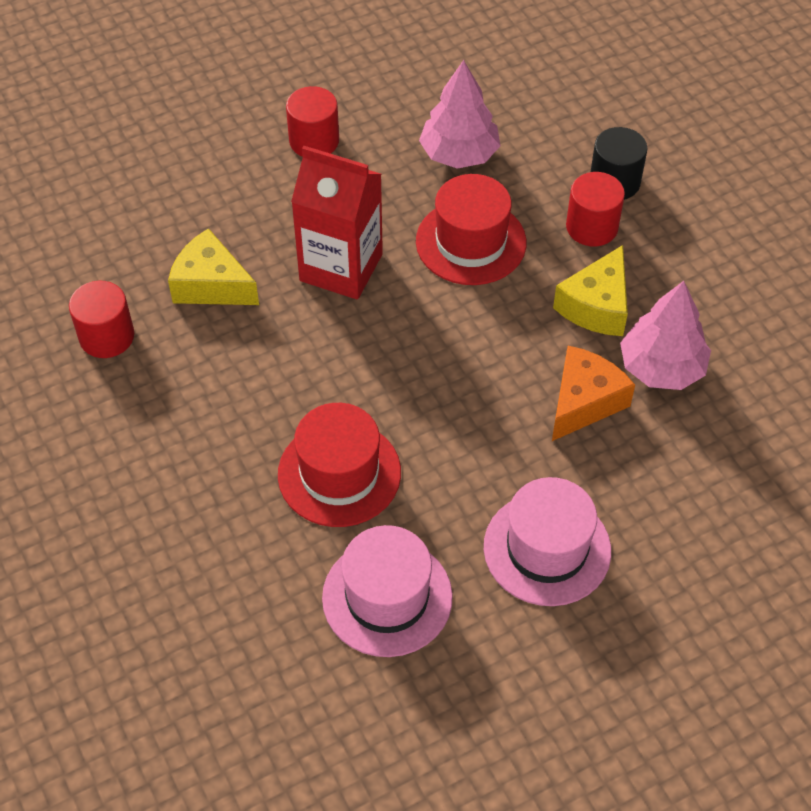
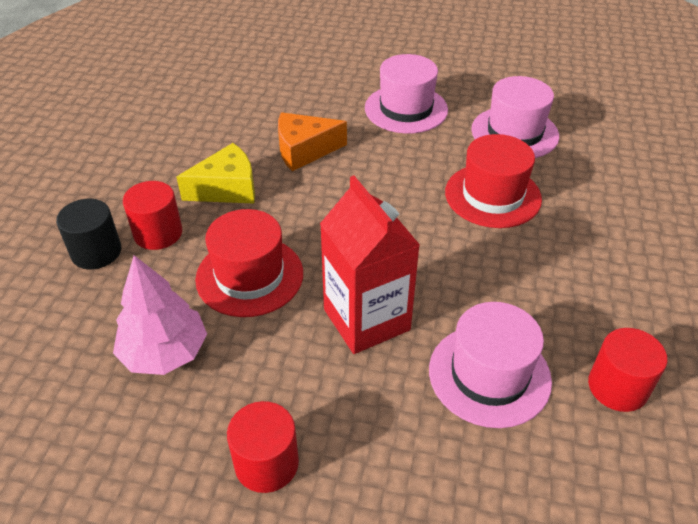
camera: 140 degrees left, 10 degrees down
(211, 285) = (489, 375): yellow cheese -> pink hat
(661, 368) = (239, 141): pink tree -> none

